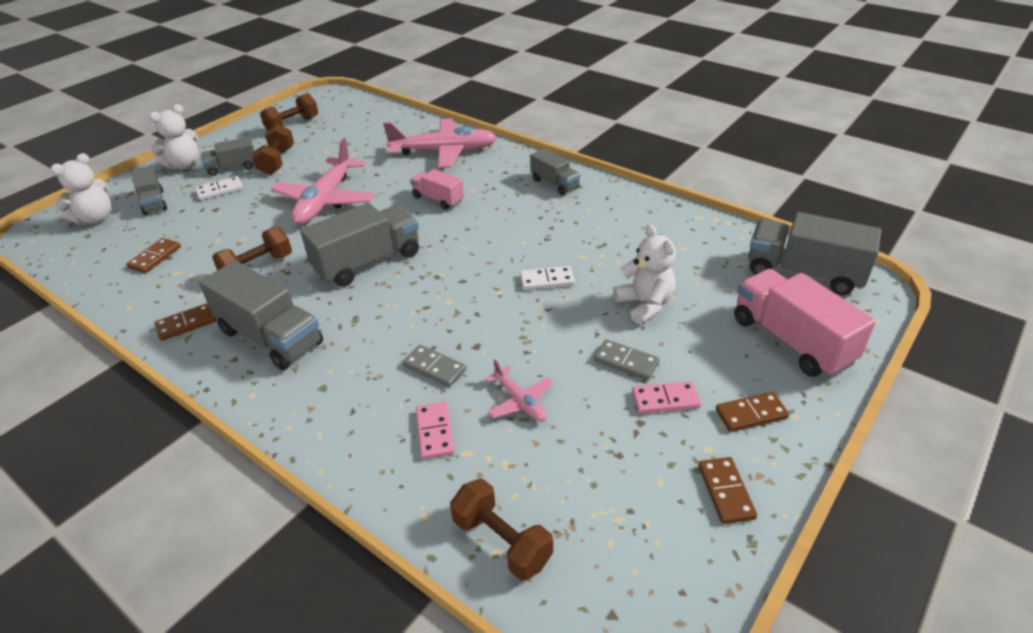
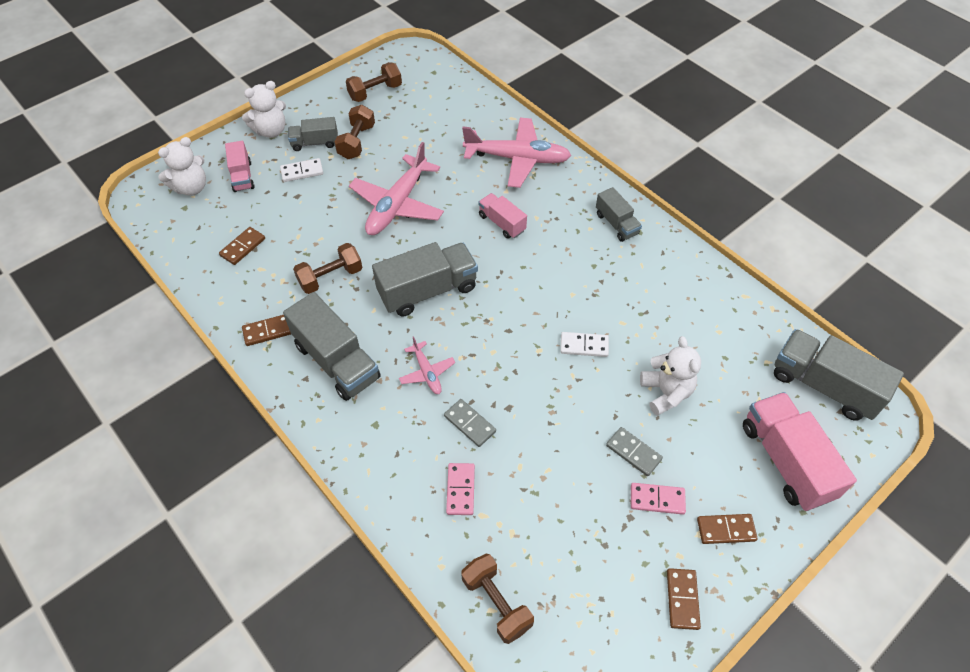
camera: 10 degrees right, 15 degrees up
(153, 202) = (242, 176): grey truck -> pink truck
(520, 401) = (535, 474): pink plane -> pink plane (427, 372)

